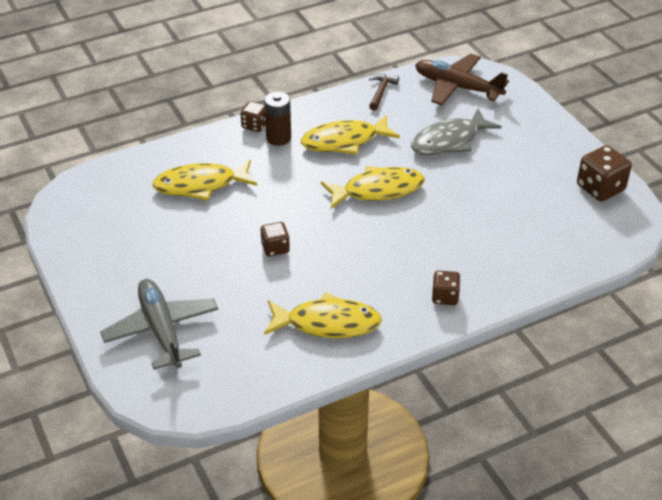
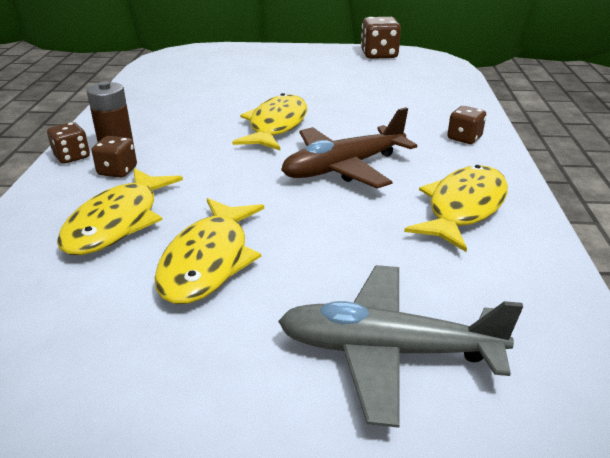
camera: 60 degrees left, 10 degrees down
(275, 248) = (302, 204): brown dice -> brown dice (117, 171)
(344, 141) = (180, 120): yellow fish -> yellow fish (208, 261)
(381, 92) = (138, 88): brown hammer -> none
(449, 141) = (251, 82): grey fish -> none
(457, 87) = (187, 62): brown plane -> brown plane (343, 168)

